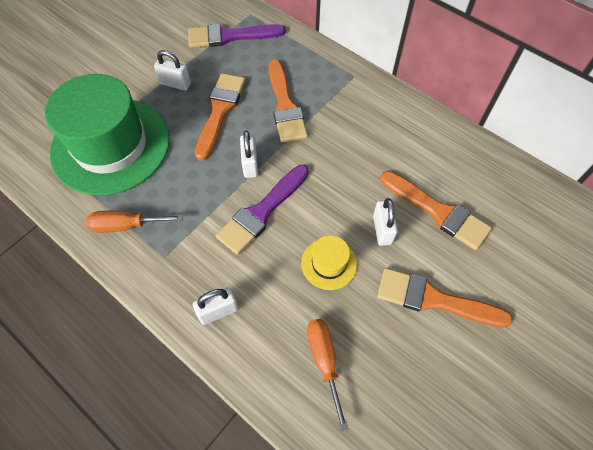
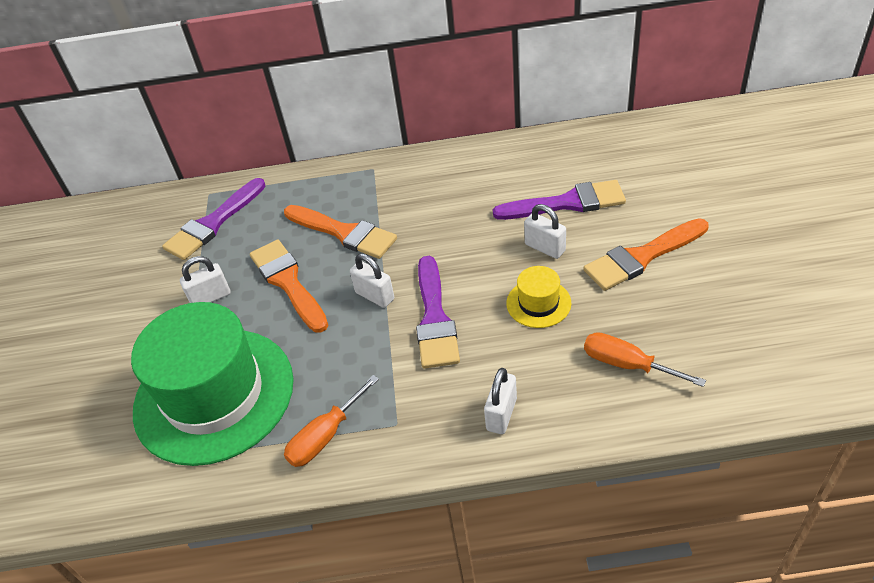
camera: 40 degrees left, 15 degrees down
(438, 212) = (567, 203): orange brush -> purple brush

